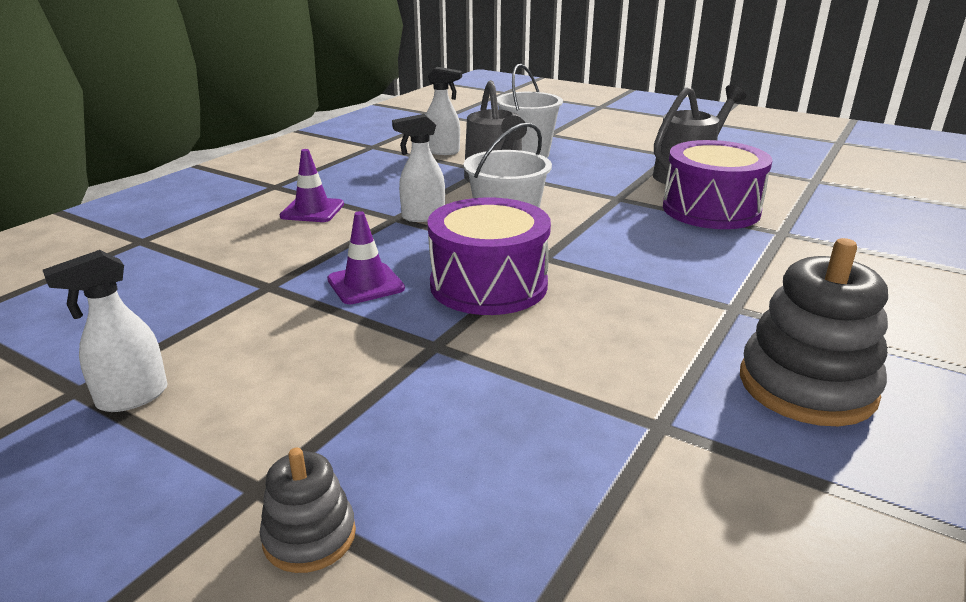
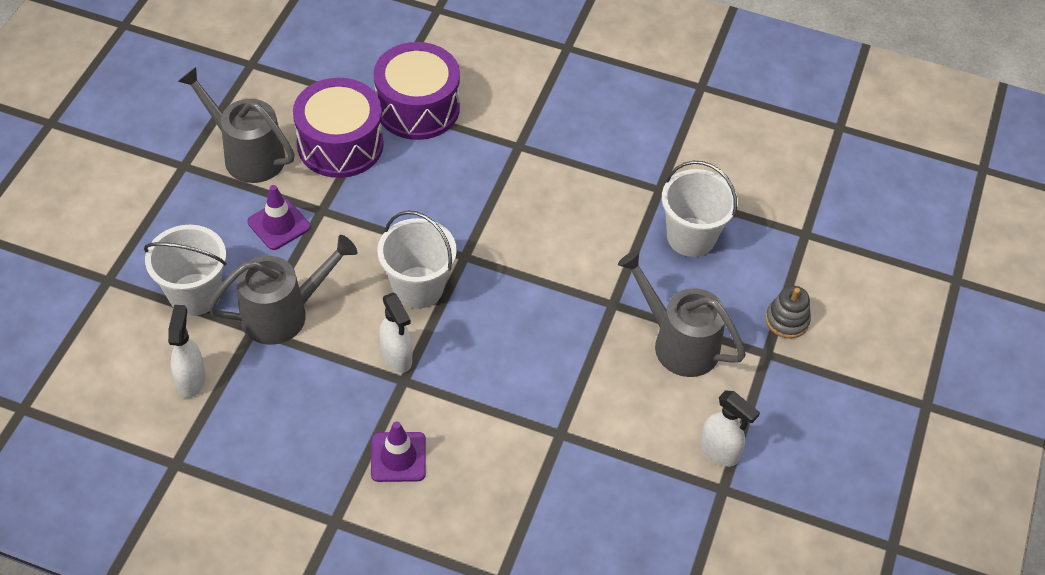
camera: 105 degrees left, 25 degrees up
(338, 391) = (678, 342): none -> grey watering can
(365, 284) = (540, 367): purple traffic cone -> purple traffic cone (279, 224)
(488, 285) = (521, 286): purple drum -> purple drum (417, 108)
(545, 443) = (691, 237): none -> white bucket
(806, 386) = (602, 123): grey stacking toy -> none

